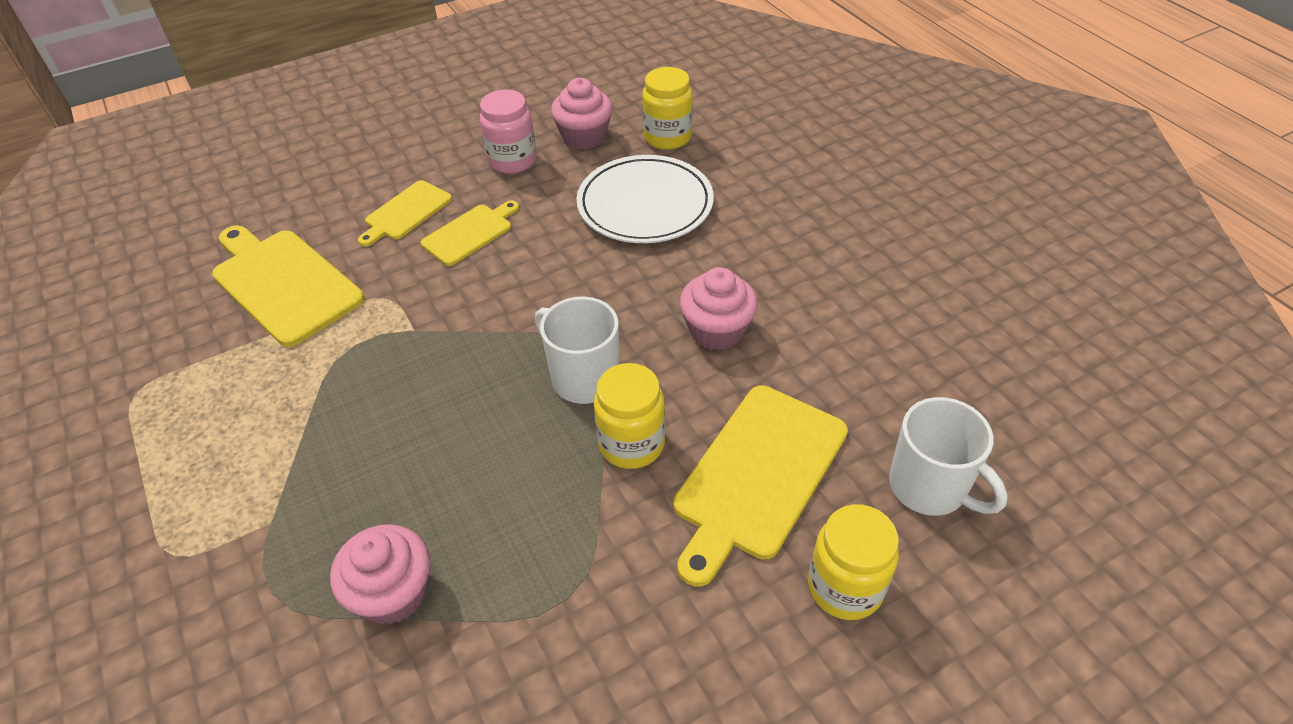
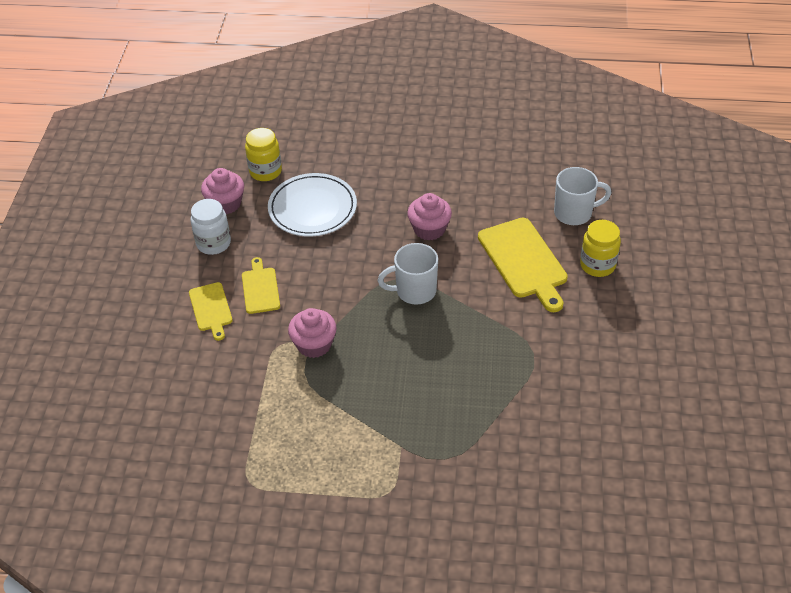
camera: 55 degrees left, 0 degrees up
(284, 283) = (219, 386): yellow cutting board -> none
(393, 593) = (482, 412): pink cupcake -> pink cupcake (314, 344)
(512, 161) = (213, 243): pink jar -> white jar
(631, 444) = (470, 293): yellow jar -> none

